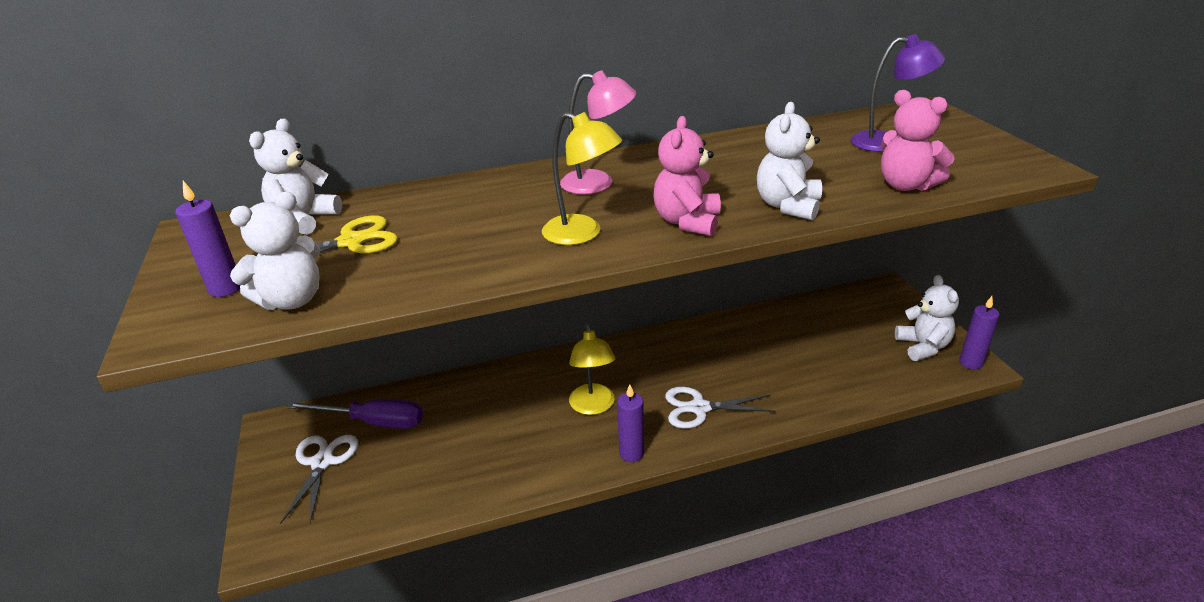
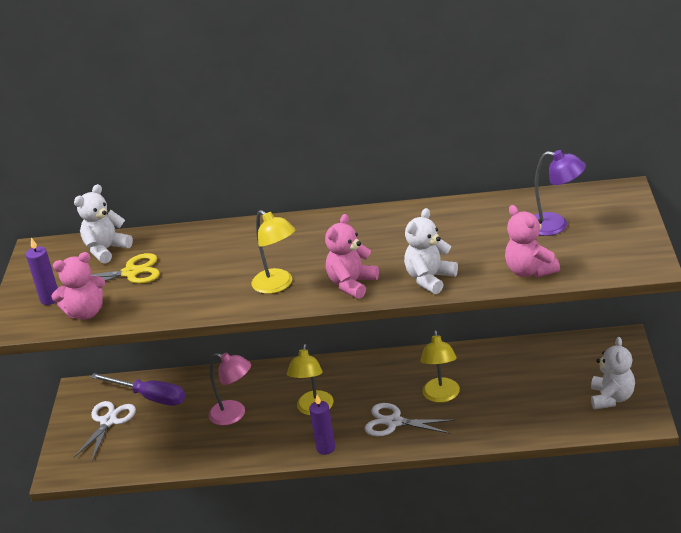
camera: 20 degrees right, 0 degrees up
(292, 300) = (85, 313): white teddy bear -> pink teddy bear
(598, 183) = (312, 241): pink lamp -> pink lamp (234, 414)
(737, 370) = (441, 396): none -> yellow lamp
(970, 363) = (642, 417): purple candle -> none

